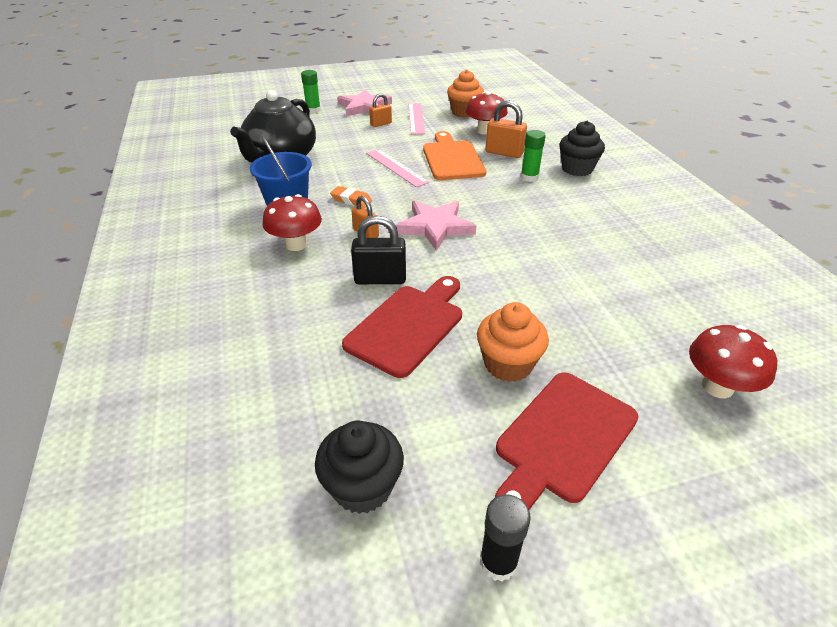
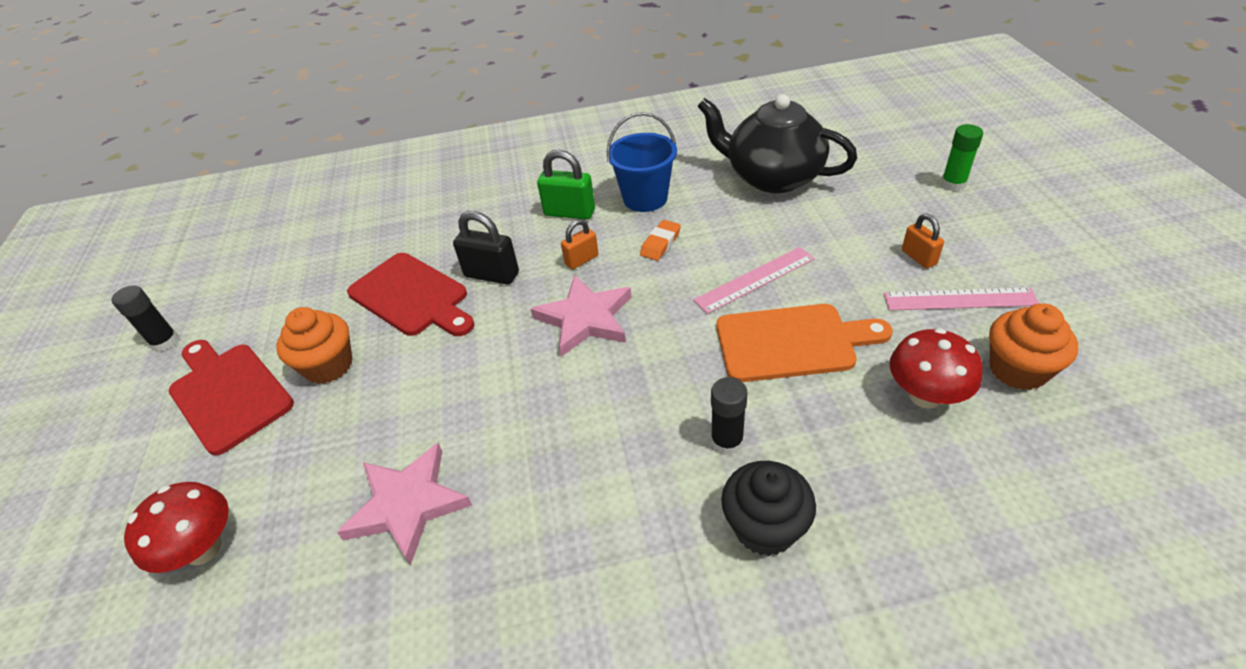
camera: 100 degrees right, 5 degrees up
(296, 244) = (569, 213): red mushroom -> green padlock
(362, 487) = (261, 276): black cupcake -> none
(364, 107) = (990, 235): pink star -> pink star (407, 505)
(380, 279) = (491, 275): black padlock -> black padlock turned 75 degrees counterclockwise
(504, 153) = (825, 416): orange padlock -> none
(529, 177) = (727, 441): green glue stick -> black glue stick

